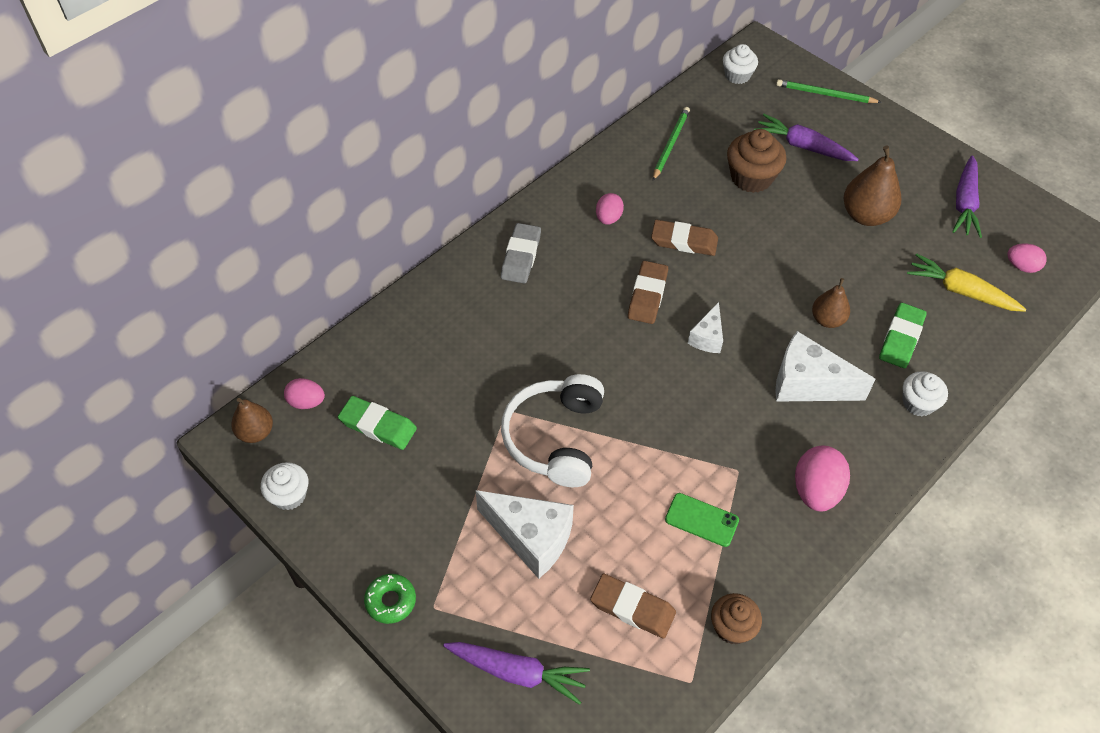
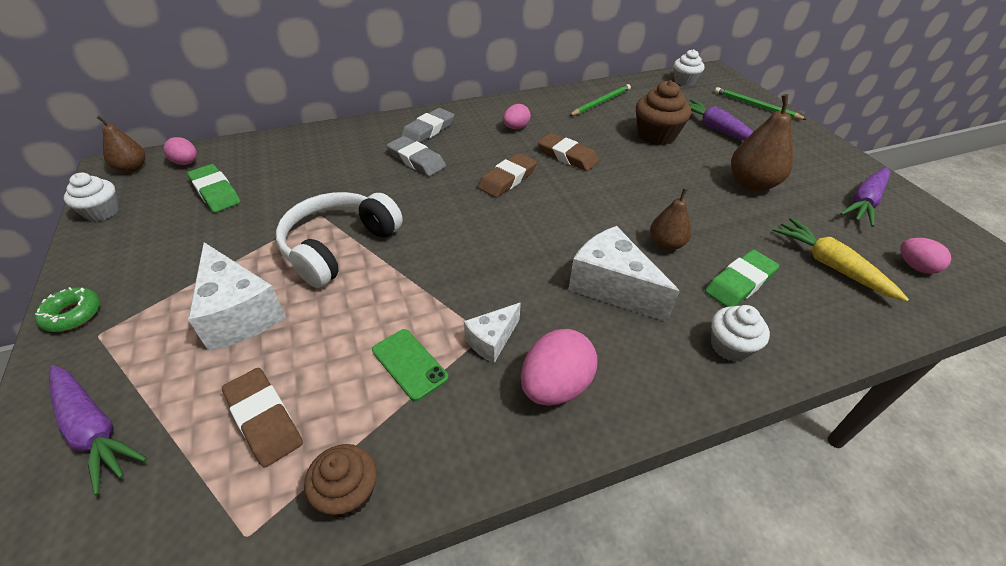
camera: 25 degrees right, 10 degrees down
(542, 304) = (416, 160): none -> grey eraser
(707, 337) = (537, 221): white cheese -> white cheese (491, 340)

